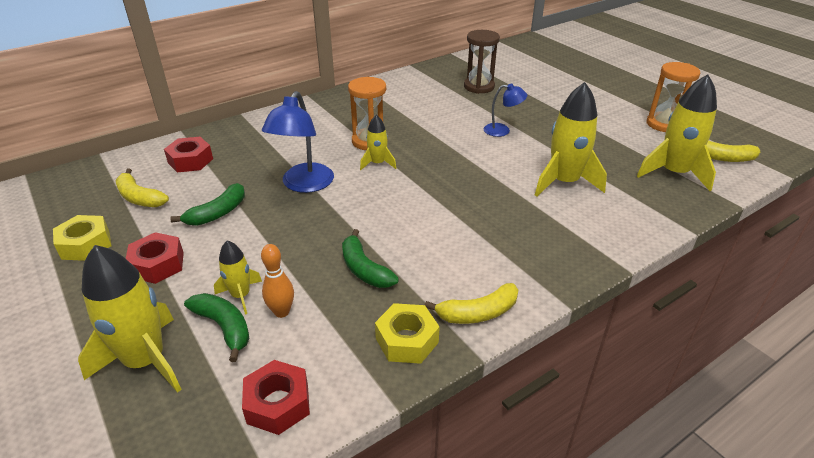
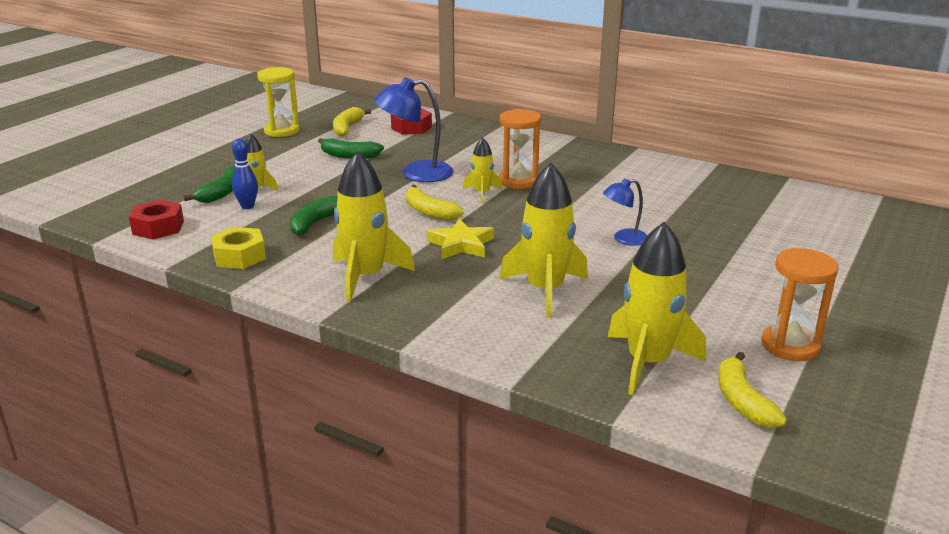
camera: 65 degrees right, 10 degrees down
(85, 244) = (281, 131): yellow nut -> yellow hourglass
(146, 361) = (180, 181): yellow rocket -> yellow rocket (365, 277)
(157, 265) = (274, 156): red nut -> none
(281, 312) = (247, 206): orange bowling pin -> blue bowling pin
(467, 198) = (461, 244): none -> yellow star
(478, 313) = (288, 279): yellow banana -> yellow banana (429, 212)
(479, 87) = (718, 208): brown hourglass -> none
(502, 130) = (624, 239): blue lamp -> blue lamp turned 90 degrees clockwise

